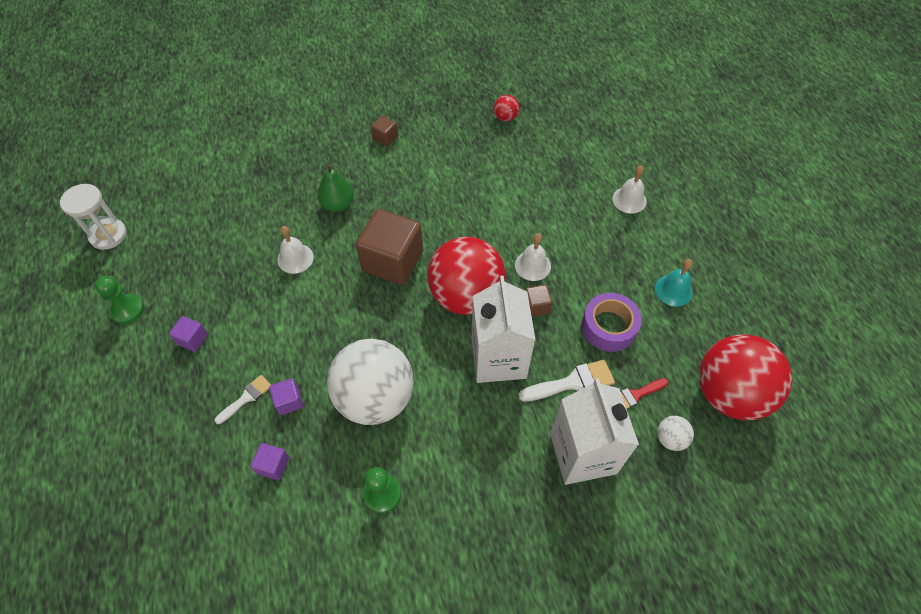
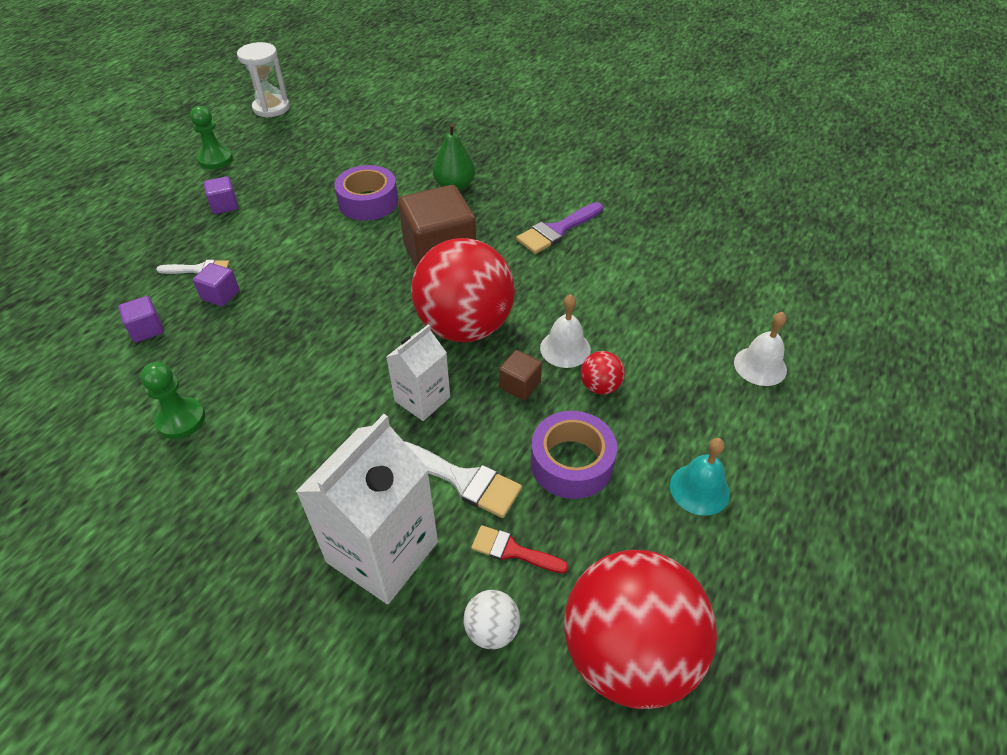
camera: 45 degrees right, 10 degrees down
(295, 258) = (368, 202): white bell -> purple tape
(375, 398) = (280, 344): white ball -> none
(385, 138) = (564, 163): brown cube -> none
(439, 191) = (557, 231): none -> purple brush
(498, 358) = (422, 399): white carton -> white carton, size x0.59
(505, 117) = (708, 212): red ball -> red ball (600, 386)

